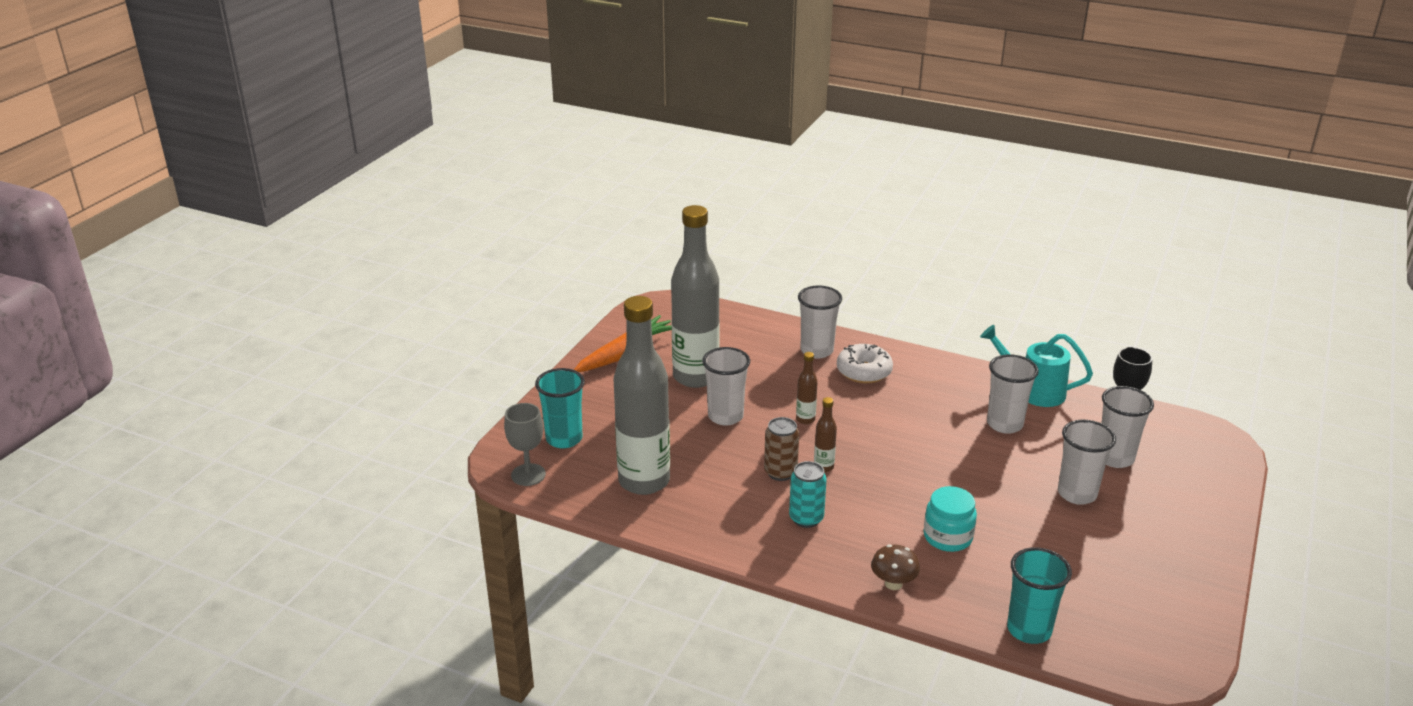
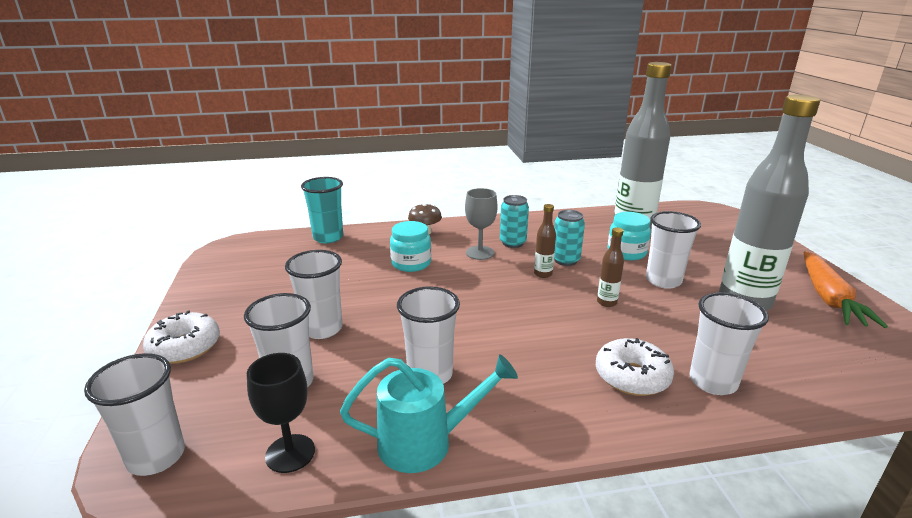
camera: 145 degrees right, 5 degrees down
(528, 475) = (692, 210): grey goblet -> grey goblet (480, 253)
(564, 439) = (719, 230): turquoise cup -> none
(706, 455) = (626, 252): none -> turquoise jar
(780, 472) = (565, 260): brown can -> turquoise can
(1208, 524) = (185, 347): none -> white donut
(1212, 445) = (156, 457): none -> white cup

